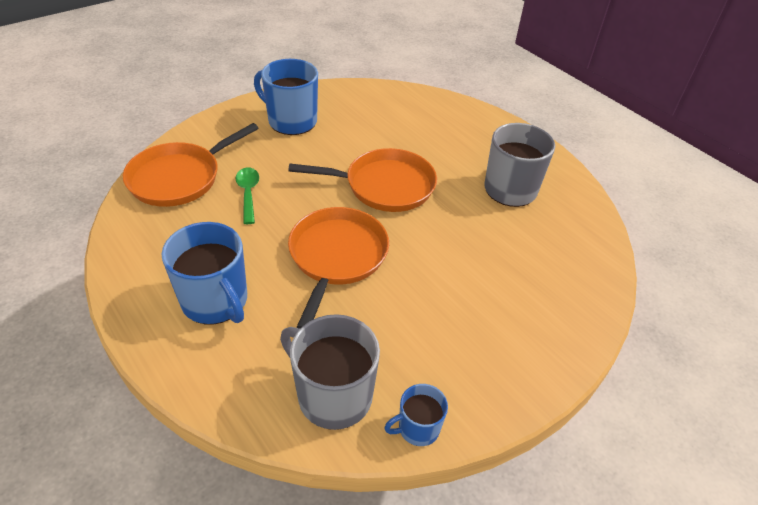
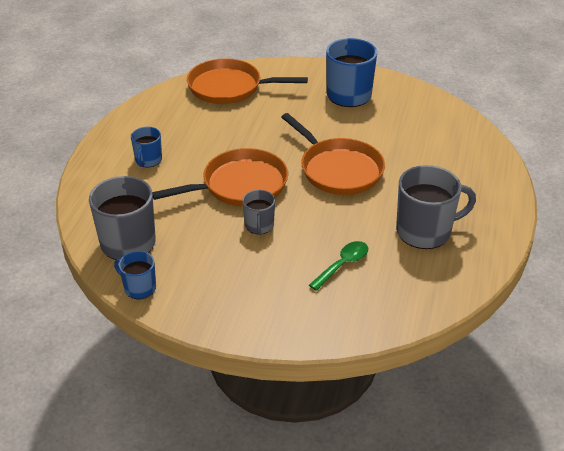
camera: 55 degrees right, 5 degrees down
(215, 301) = (148, 160): blue mug -> blue mug, size x0.54
(248, 193) = (251, 119): green spoon -> green spoon (343, 265)
(409, 278) = (259, 226): none -> grey mug

